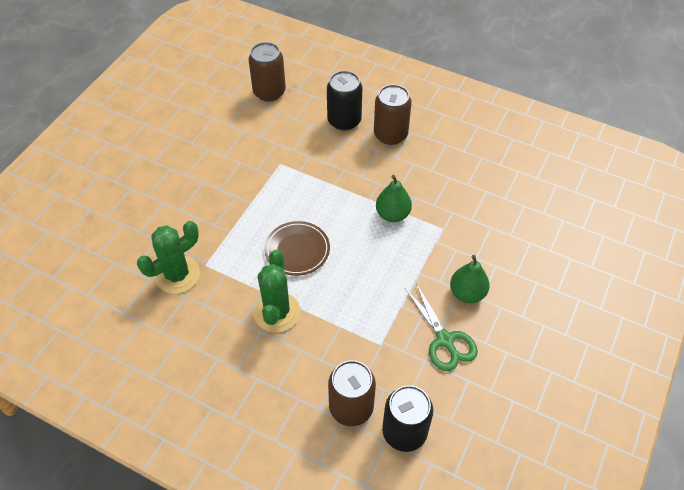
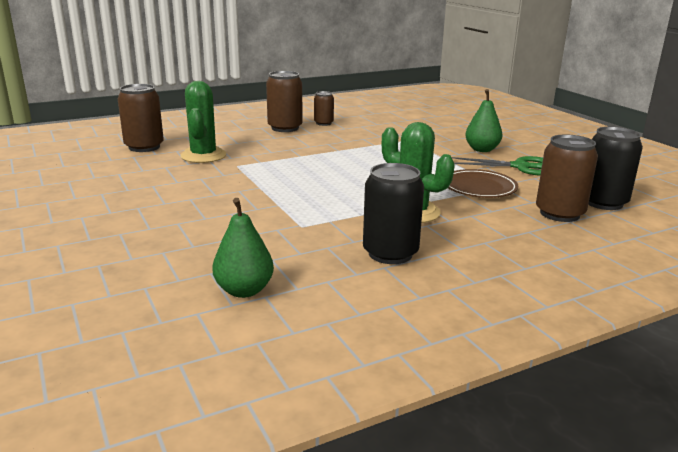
camera: 55 degrees left, 30 degrees down
(177, 275) = (291, 243): green cactus -> green cactus (203, 156)
(297, 250) = (350, 186): brown plate -> brown plate (479, 188)
(344, 121) = (238, 135): black can -> black can (390, 253)
(392, 214) = (368, 148): green pear -> green pear (244, 290)
(429, 149) = (323, 123): none -> brown can

